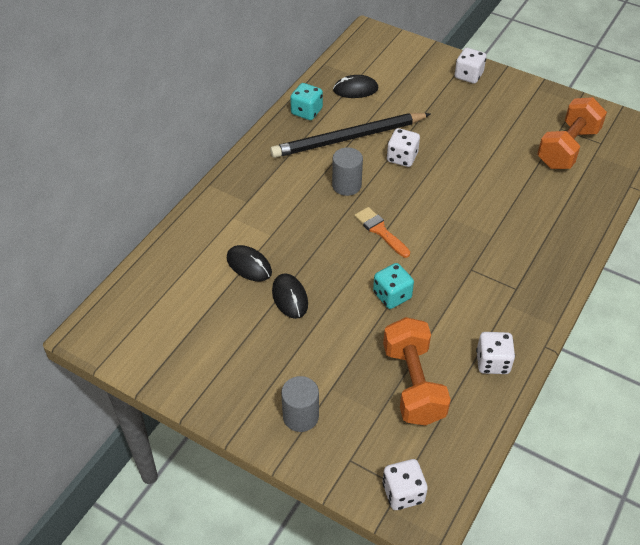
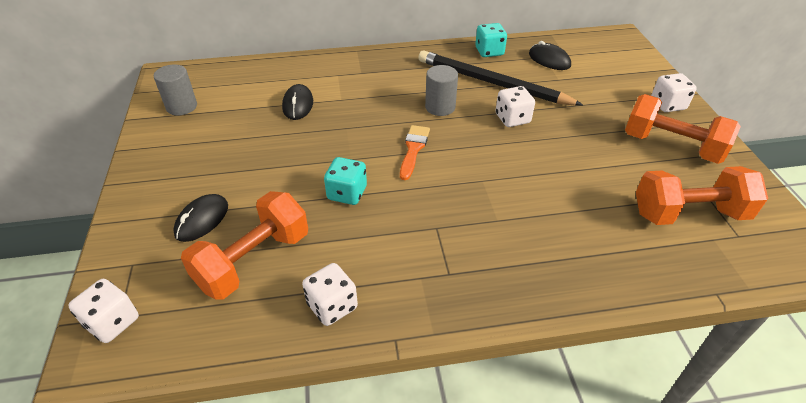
camera: 50 degrees right, 5 degrees down
(290, 298) = (285, 140): black mouse -> black mouse (202, 220)
(300, 416) = (161, 209): grey cylinder -> grey cylinder (182, 107)
(507, 107) = (671, 146): none -> orange dumbbell

